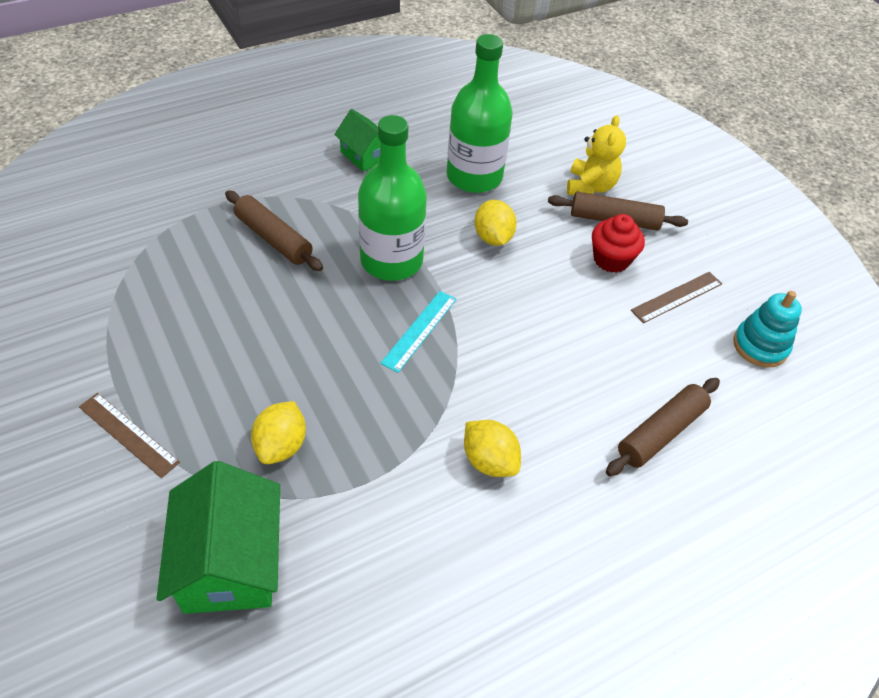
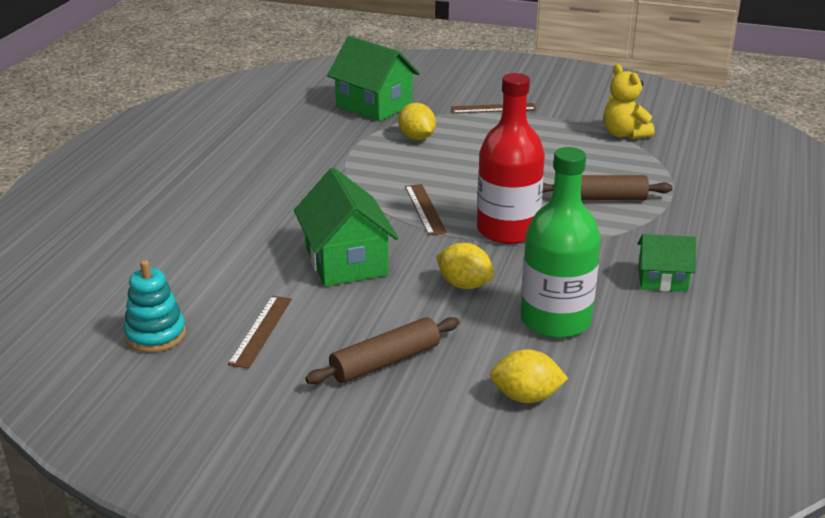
camera: 140 degrees right, 20 degrees down
(391, 260) = (507, 230): green bottle -> red bottle
(419, 330) = (425, 209): turquoise ruler -> brown ruler
(489, 461) = (297, 183): yellow lemon -> yellow lemon (526, 397)
(551, 318) = (346, 261): none -> green house
(590, 186) = (446, 379): yellow teddy bear -> yellow teddy bear (624, 134)
(611, 259) = (348, 326): red cupcake -> none
(661, 432) = (198, 245): brown rolling pin -> none

